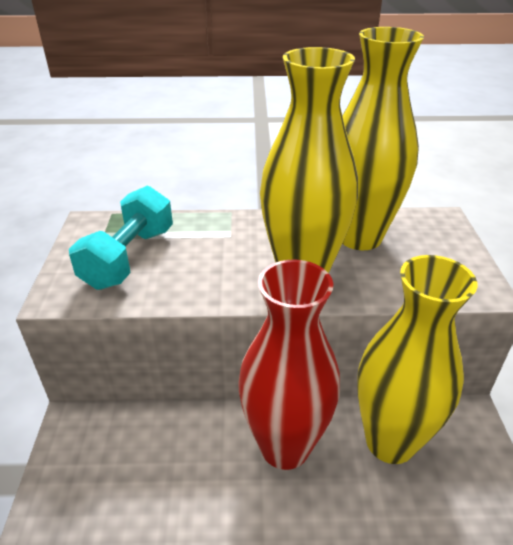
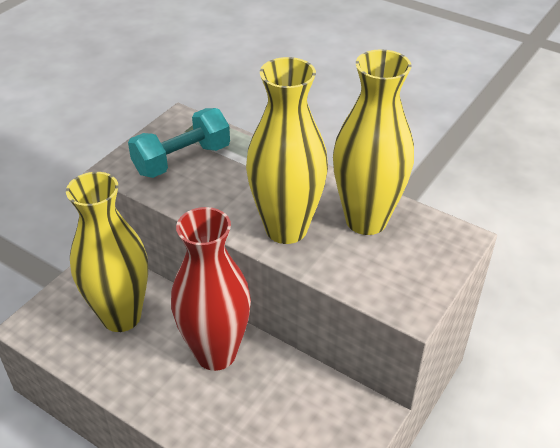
camera: 35 degrees right, 5 degrees up
(390, 441) = (291, 393): yellow vase -> yellow vase (121, 316)

